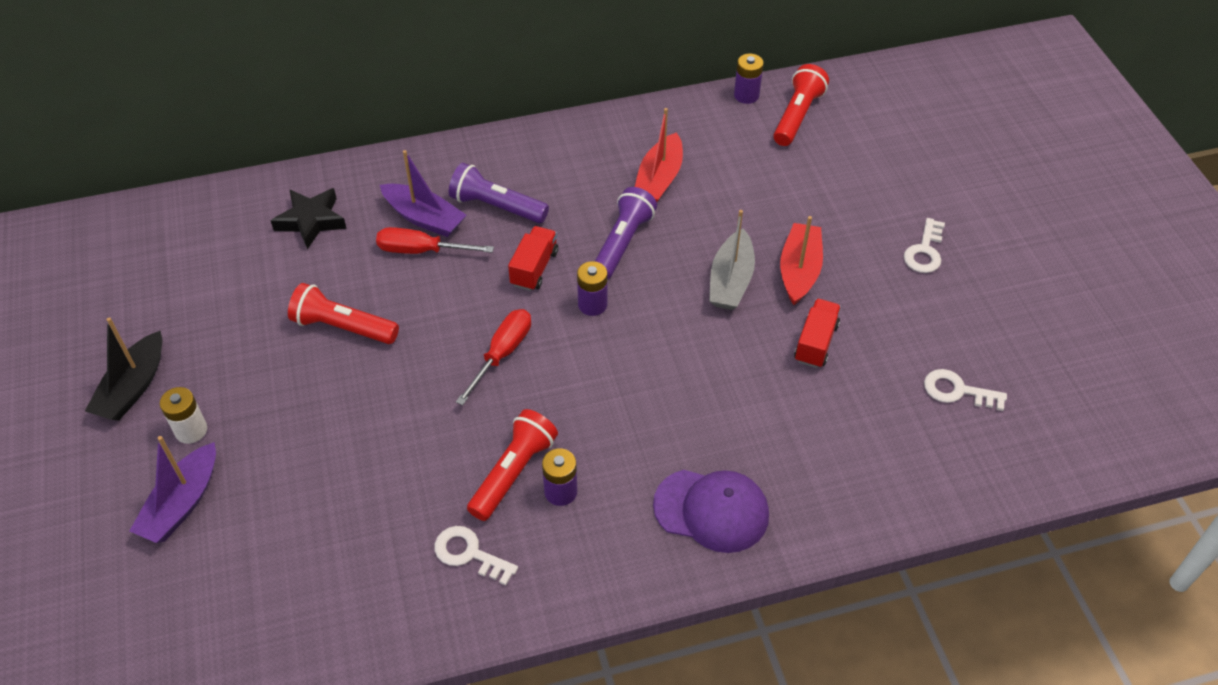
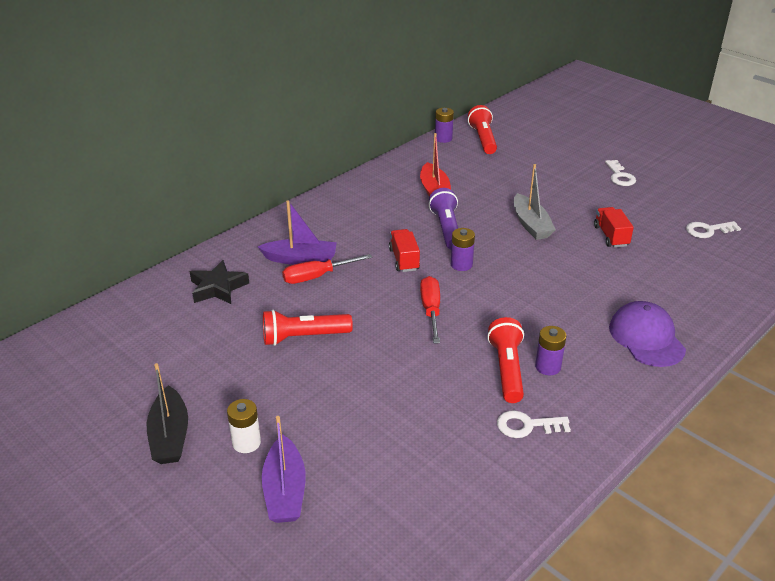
camera: 30 degrees left, 15 degrees down
(496, 206) = (345, 237): purple flashlight -> none
(711, 510) = (646, 338): purple cap -> purple cap turned 90 degrees counterclockwise
(799, 270) = (564, 207): red boat -> none

